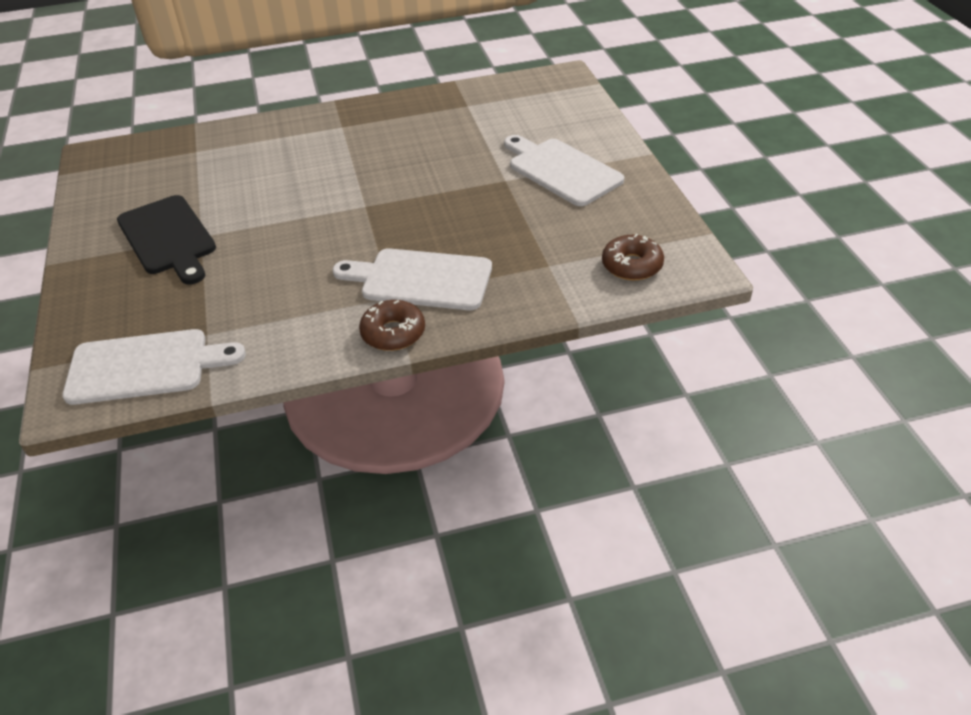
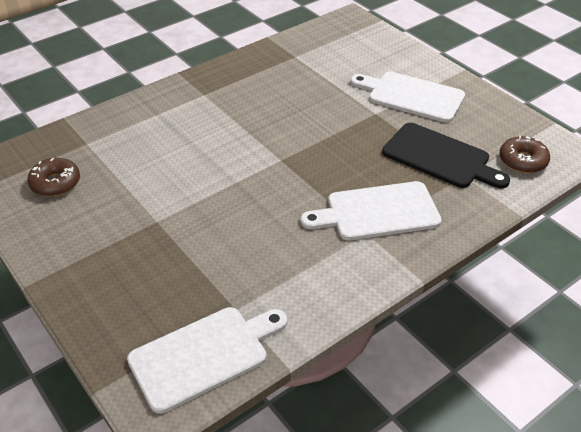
camera: 25 degrees left, 0 degrees up
(168, 238) = (127, 230): black cutting board -> black cutting board (440, 157)
(393, 333) = (392, 263): brown donut -> brown donut (55, 183)

